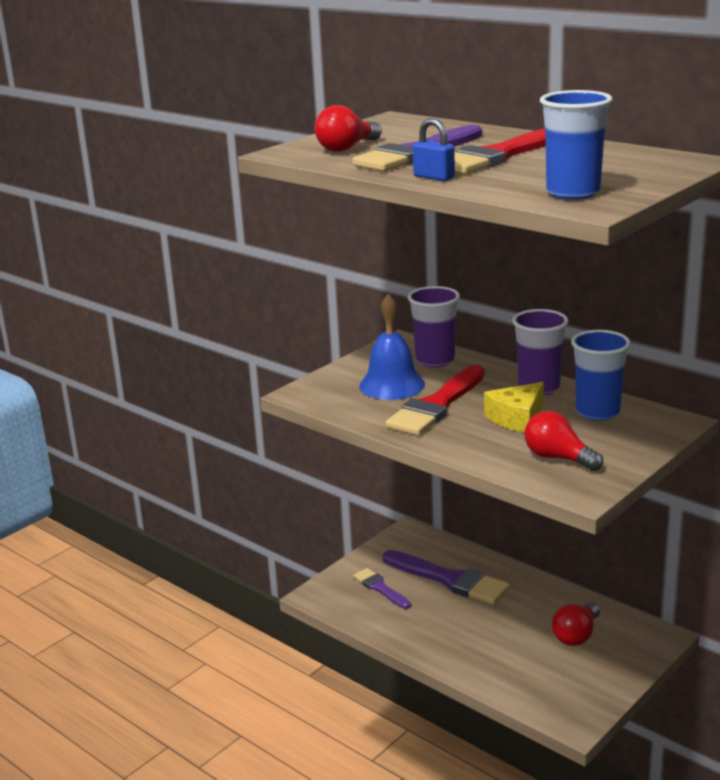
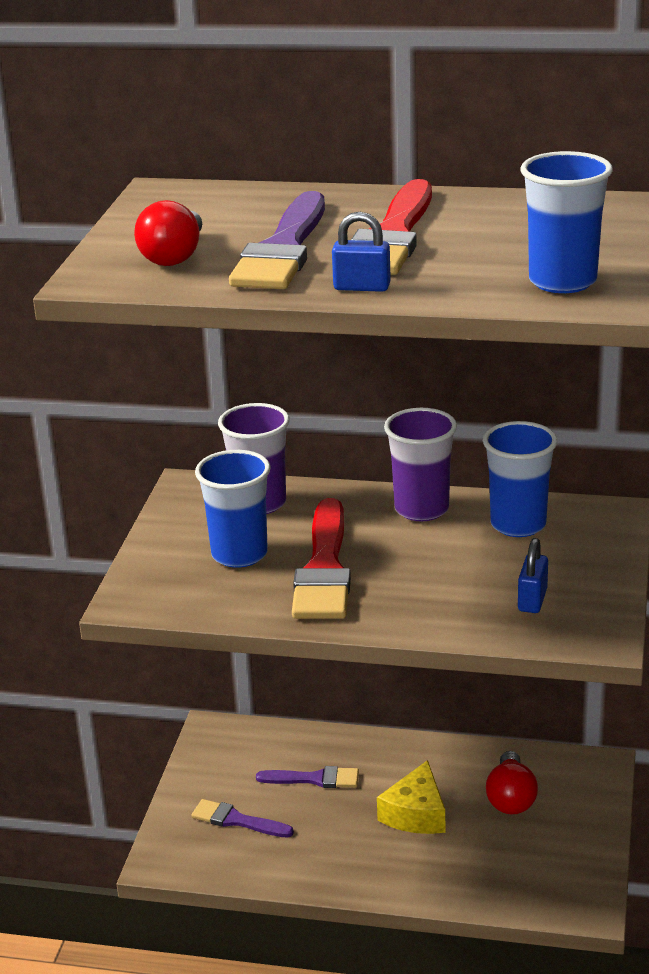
camera: 30 degrees left, 5 degrees up
(392, 385) = (239, 554): blue bell -> blue cup
(450, 580) = (314, 779): purple brush -> purple brush, size x0.55
(517, 418) = (436, 559): yellow cheese -> yellow cheese (416, 814)
(558, 458) = (532, 600): red light bulb -> blue padlock

